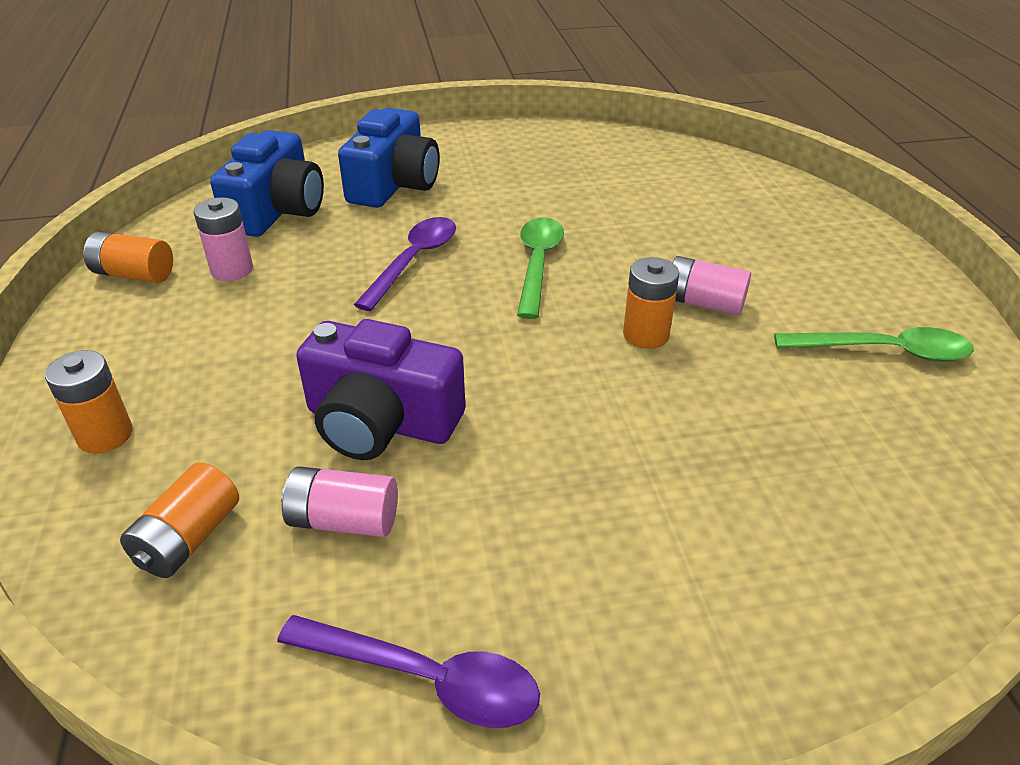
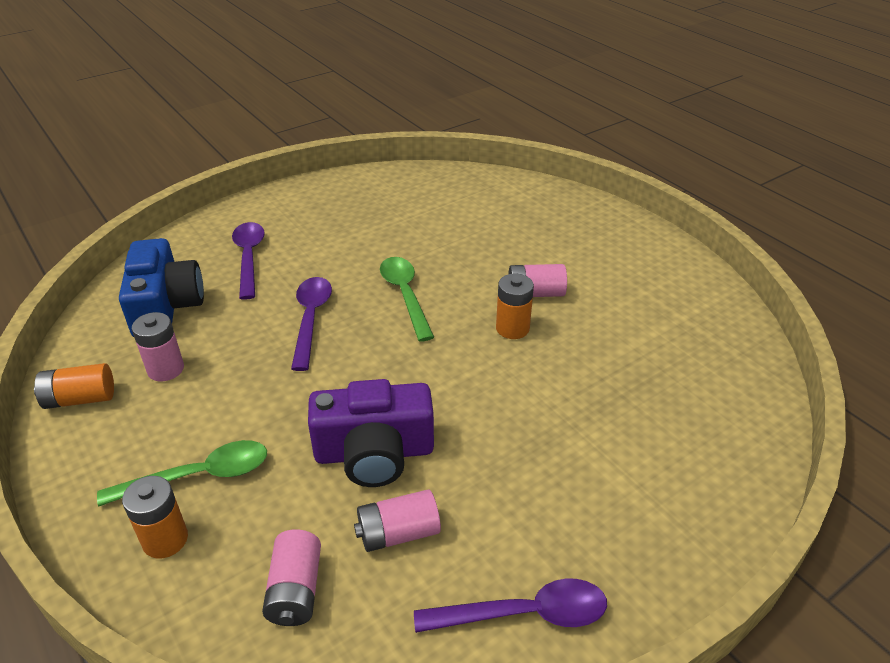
camera: 25 degrees left, 0 degrees up
(188, 538) = (295, 590): orange battery -> pink battery
(394, 184) = (249, 257): blue camera -> purple spoon
(885, 352) = (662, 295): green spoon -> green spoon (199, 476)

